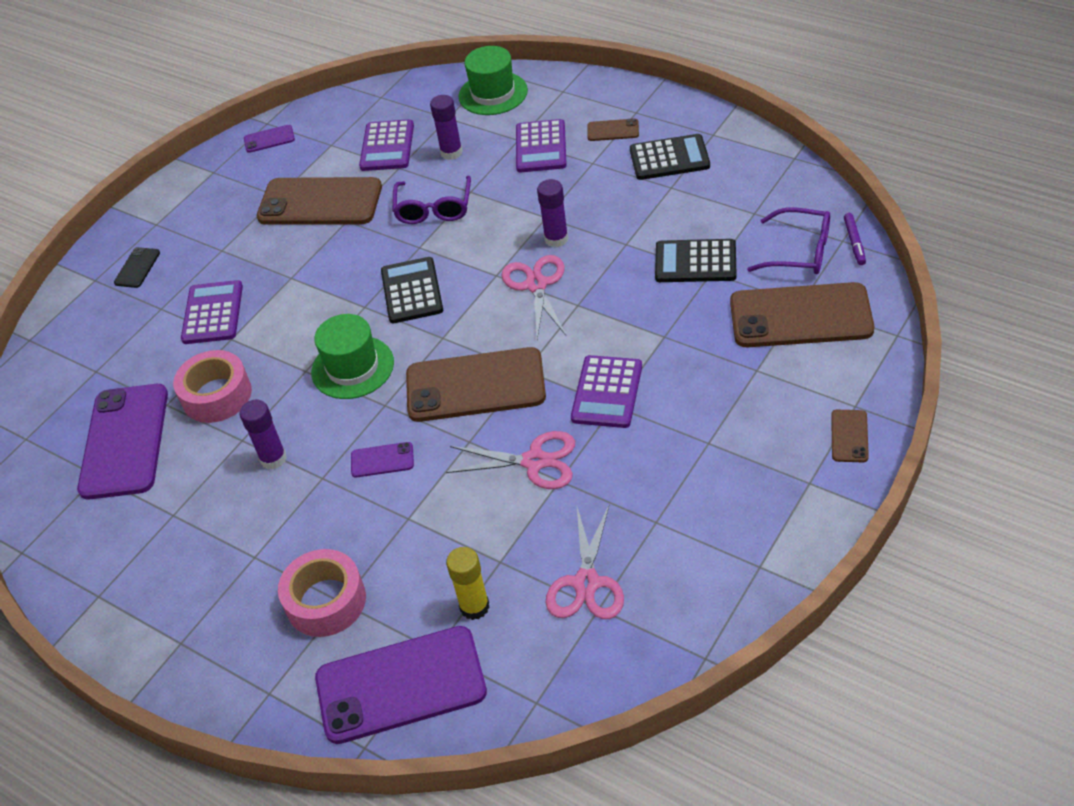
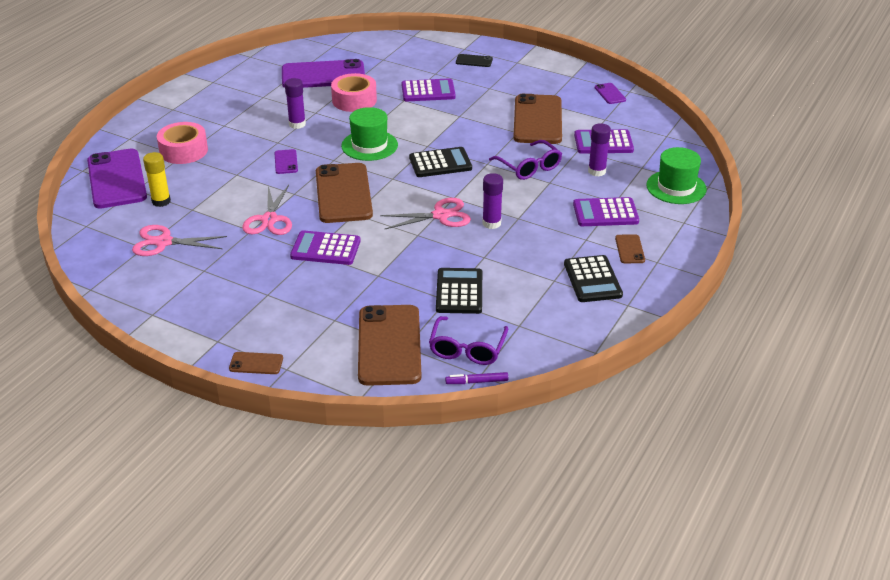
camera: 80 degrees right, 10 degrees down
(434, 209) = (529, 167): purple glasses -> purple glasses turned 120 degrees counterclockwise

